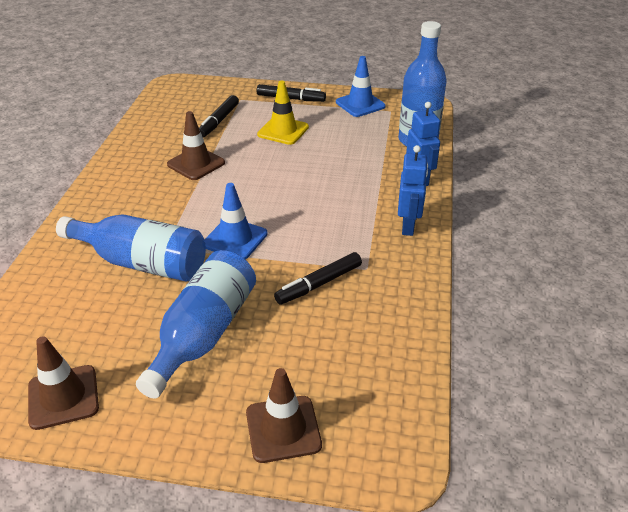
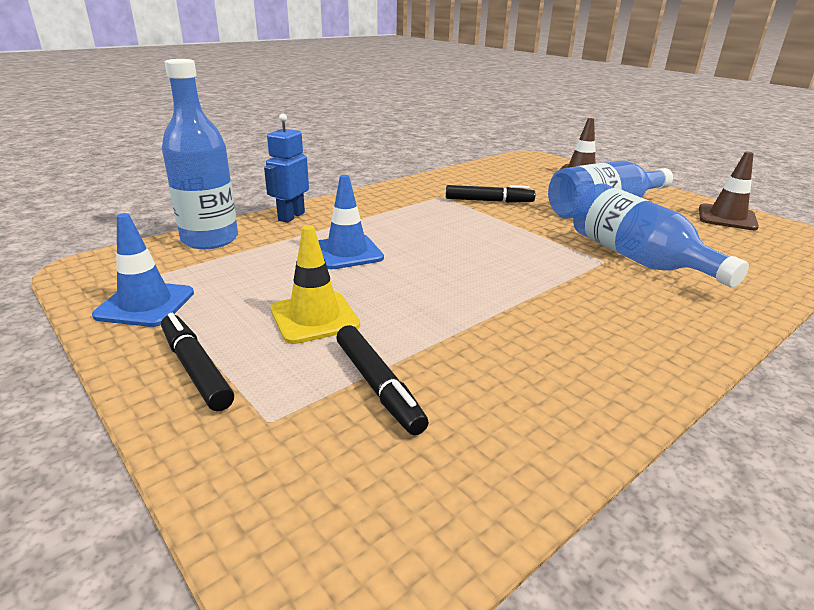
camera: 140 degrees left, 10 degrees down
(196, 164) = (496, 327): brown traffic cone -> none
(219, 121) = (378, 386): black marker -> black marker turned 90 degrees clockwise
(235, 239) = (526, 242): blue traffic cone -> blue traffic cone (347, 252)
(408, 226) = (369, 200): blue robot -> none

